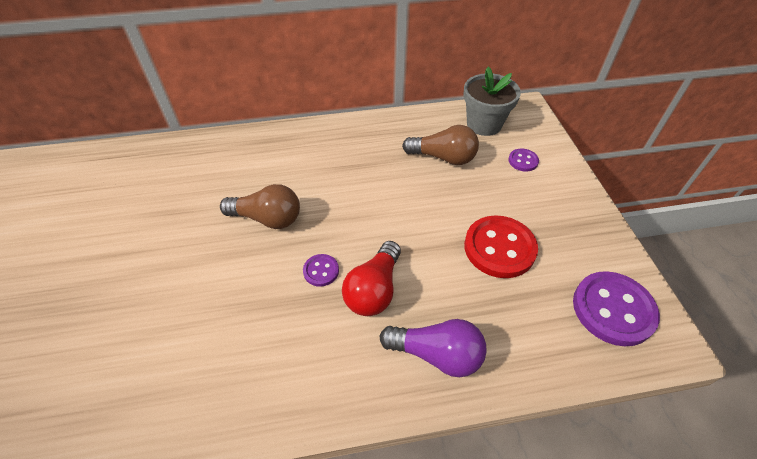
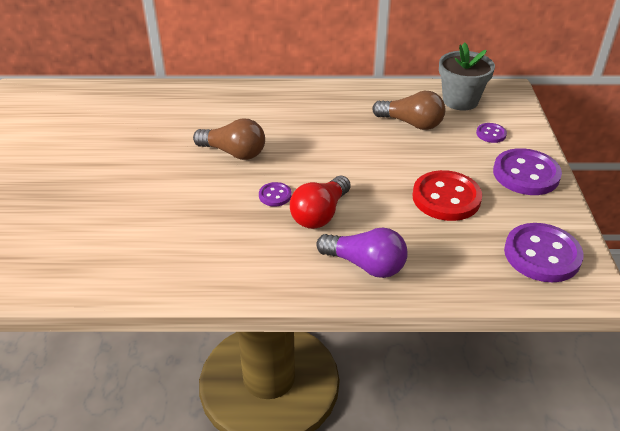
camera: 10 degrees right, 10 degrees down
(569, 206) = (526, 174): none -> purple button

